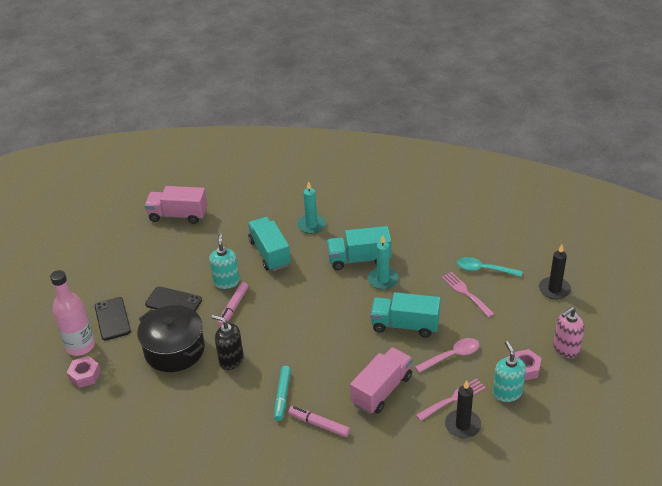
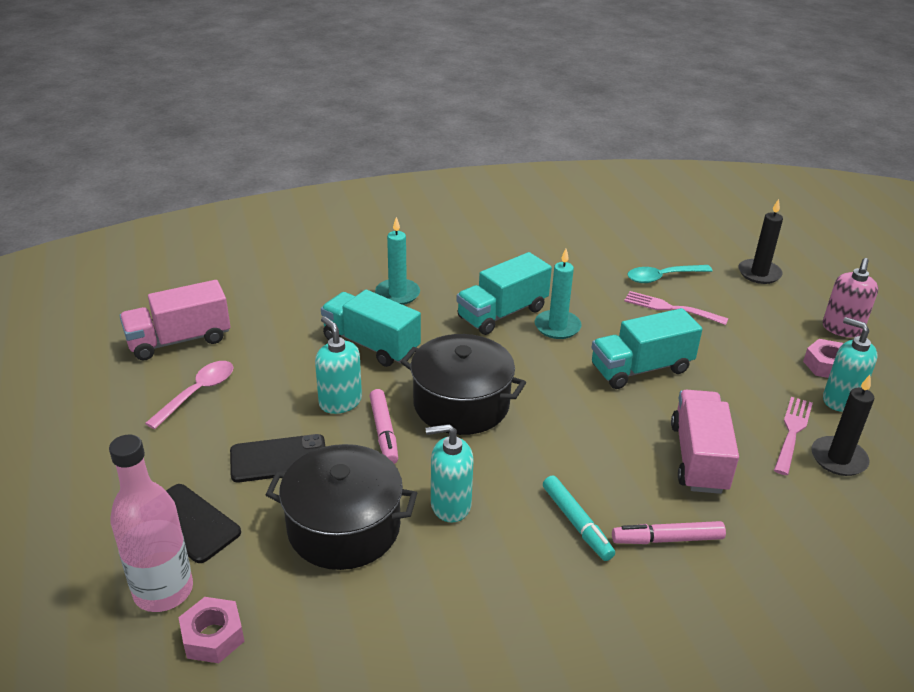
camera: 35 degrees left, 5 degrees down
(231, 360) = (450, 505): black soap dispenser -> turquoise soap dispenser
(285, 307) = (461, 404): none -> black pot
(452, 356) = (734, 382): pink spoon -> pink spoon (198, 393)

